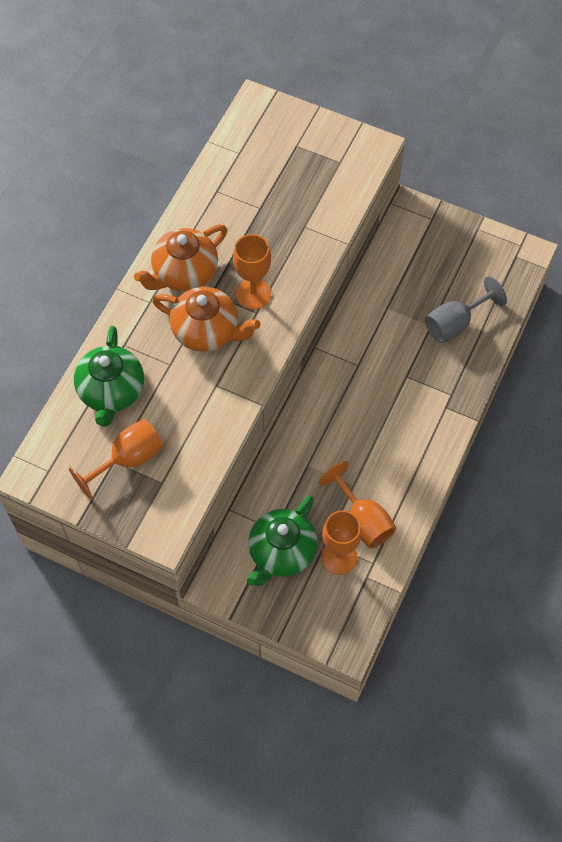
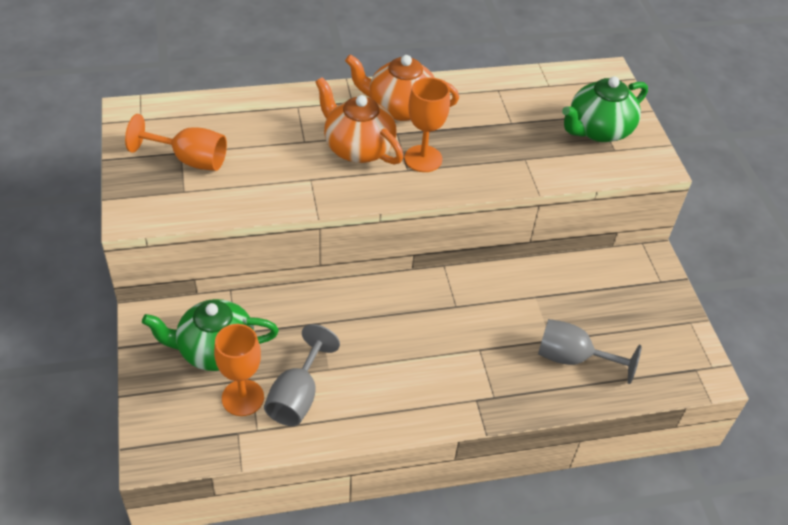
camera: 50 degrees right, 15 degrees down
(111, 391) = (246, 119): green teapot -> green teapot (598, 130)
(207, 331) = (358, 148): orange teapot -> orange teapot turned 150 degrees clockwise
(363, 520) = (297, 396): orange goblet -> grey goblet

